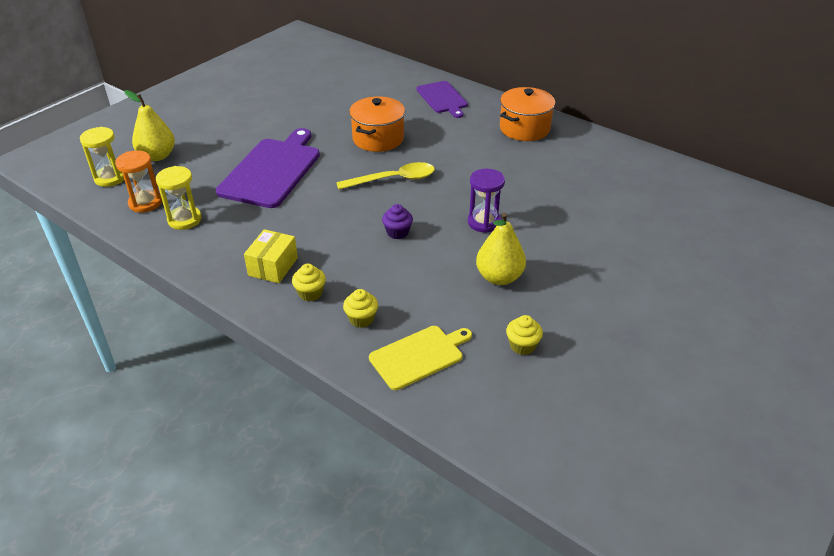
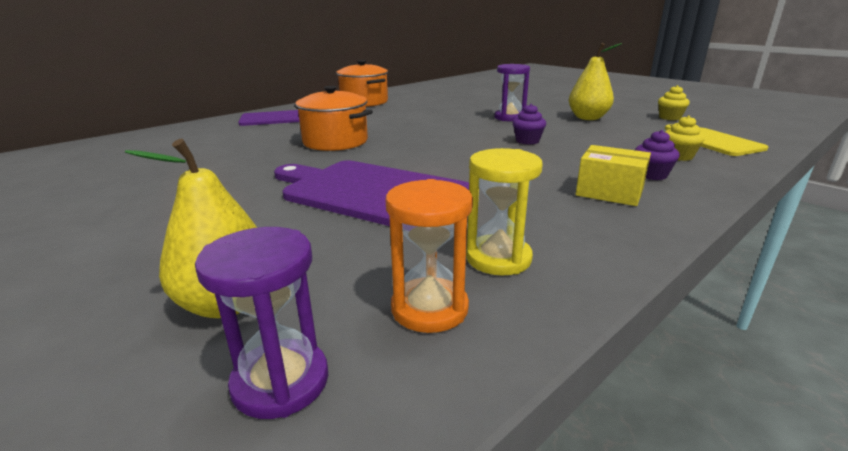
camera: 80 degrees left, 15 degrees down
(110, 178) = (280, 381): yellow hourglass -> purple hourglass
(310, 293) = (651, 175): yellow cupcake -> purple cupcake
(393, 180) = (428, 139): yellow spoon -> none

